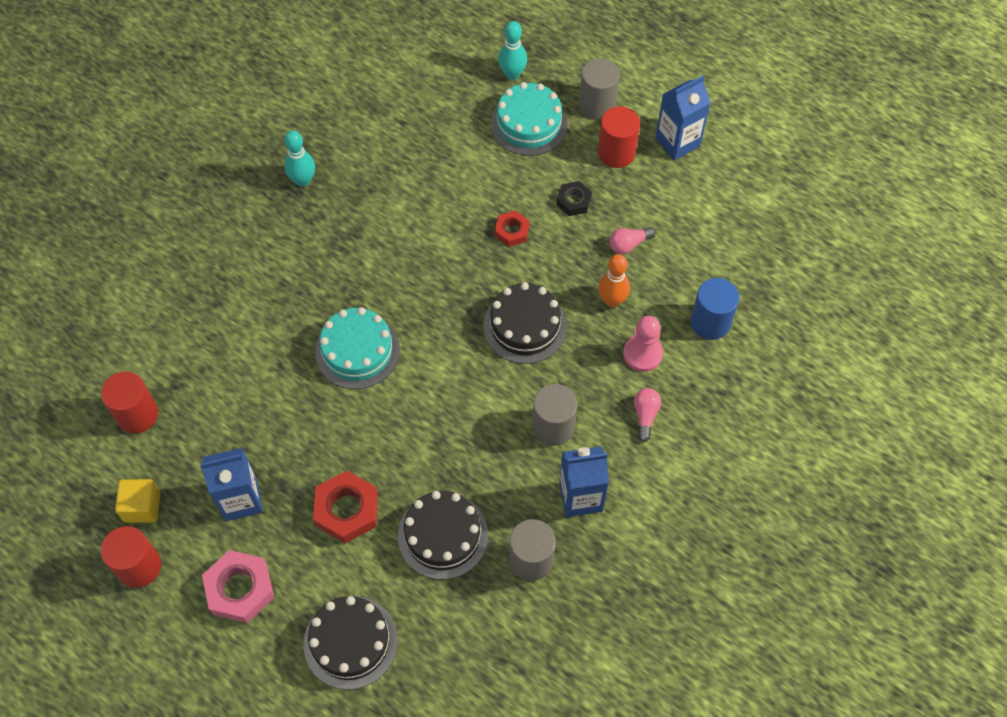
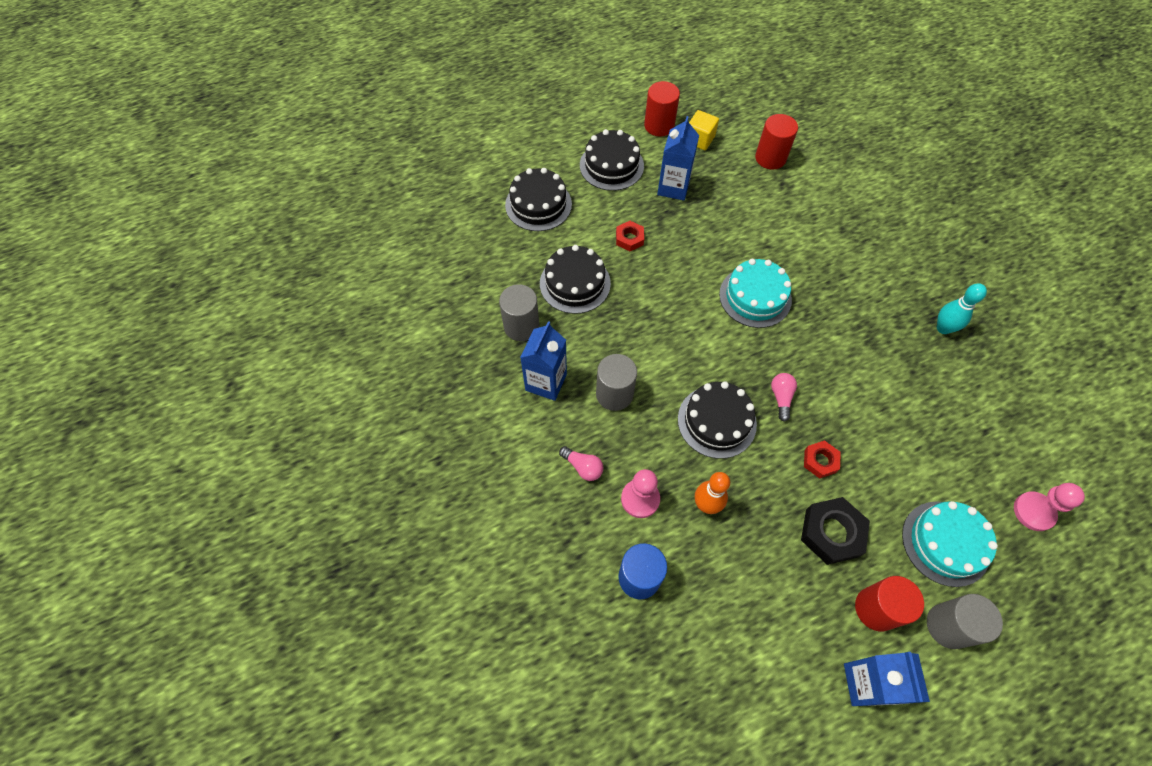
camera: 120 degrees right, 0 degrees up
(240, 589) = (611, 165): pink nut -> black cake
(346, 510) = (629, 238): red nut -> red nut, size x0.59
(460, 74) = (1033, 512): none -> pink pawn
(512, 74) = (1019, 562): turquoise bowling pin -> none
(574, 201) = (831, 533): black nut -> black nut, size x1.70
(628, 244) = (759, 555): pink light bulb -> pink light bulb (781, 398)

